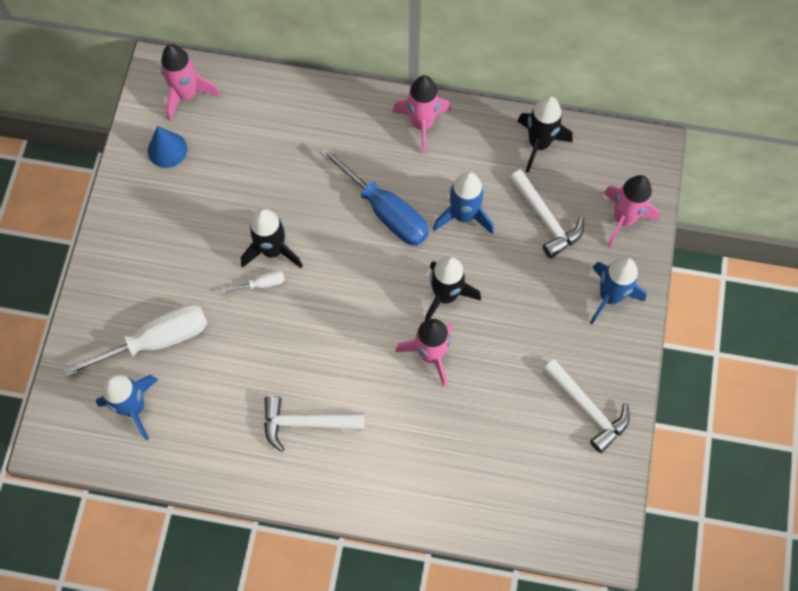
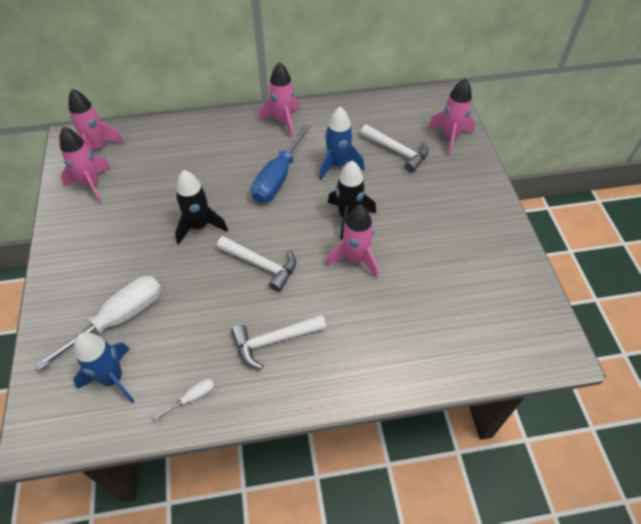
camera: 20 degrees left, 15 degrees down
(167, 150) = (91, 185): blue cone -> pink rocket
(261, 284) = (198, 251): white screwdriver -> white screwdriver (192, 398)
(385, 211) = (278, 177): blue screwdriver -> blue screwdriver turned 90 degrees clockwise
(539, 144) = (370, 112): black rocket -> none
(588, 409) = (493, 259): white hammer -> white hammer (262, 265)
(609, 296) = (467, 184): blue rocket -> none

